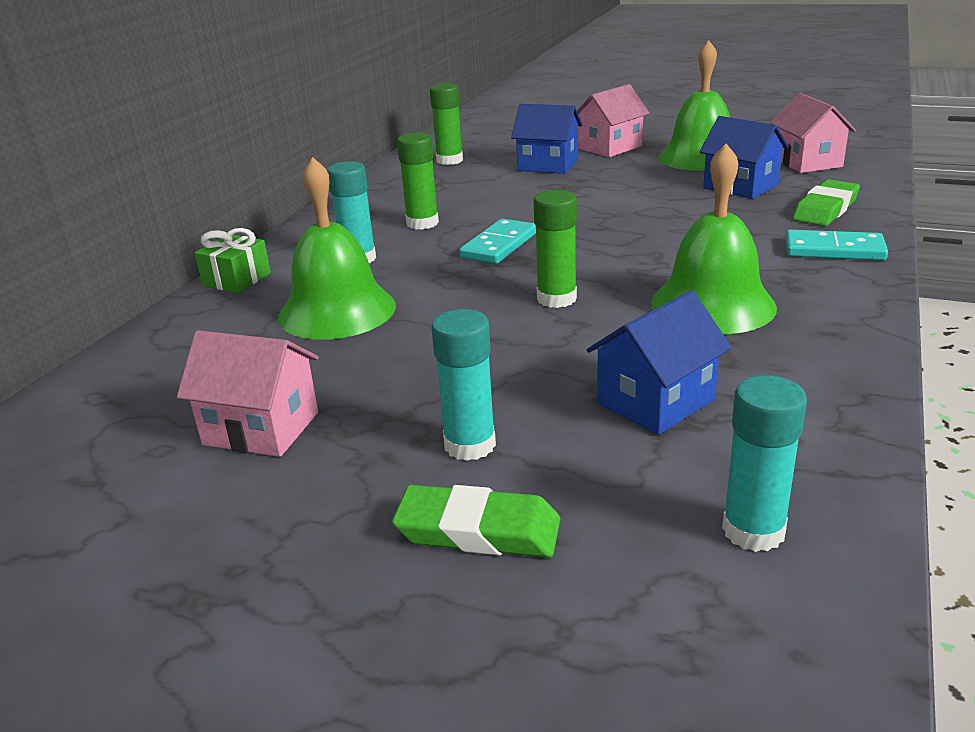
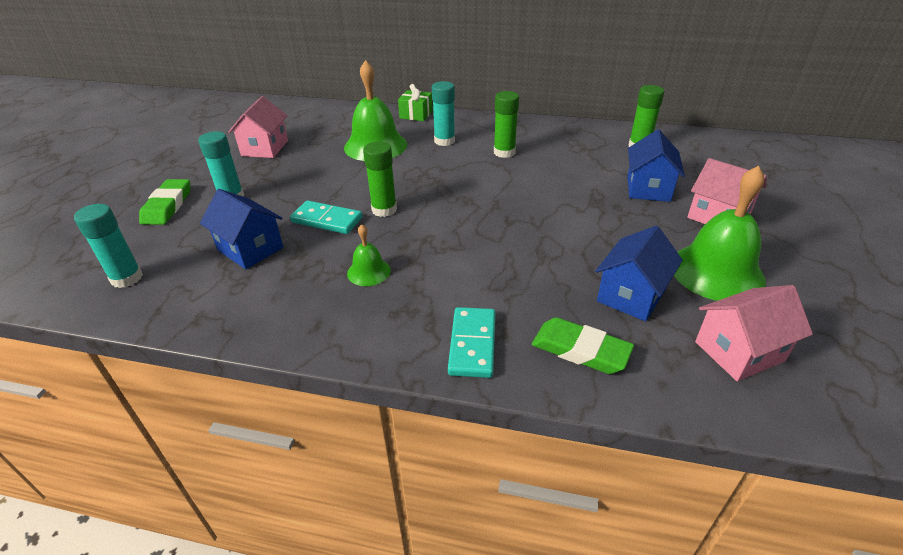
camera: 80 degrees right, 10 degrees up
(499, 245) = (468, 183): turquoise domino -> turquoise domino (327, 220)
(712, 305) = (368, 271): green bell -> green bell, size x0.50

